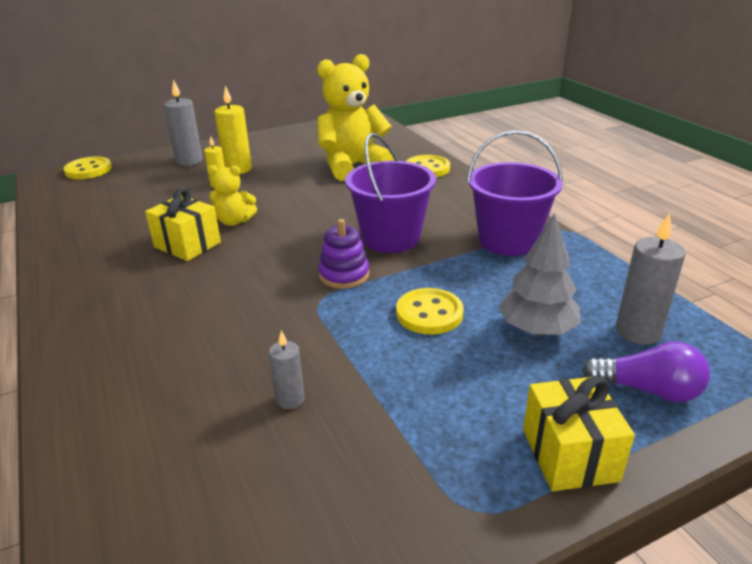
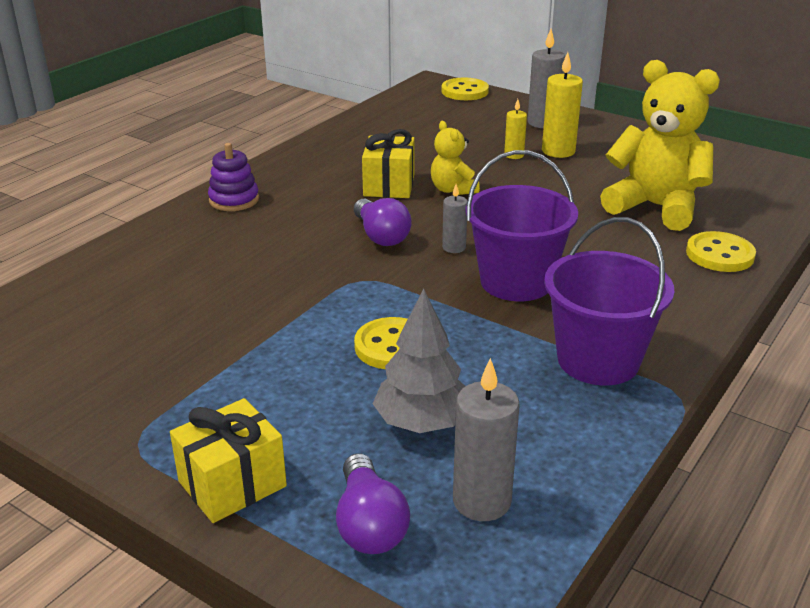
camera: 60 degrees right, 0 degrees up
(262, 272) = (381, 236): none -> purple light bulb
(290, 399) = (213, 314): grey candle -> grey candle (454, 247)
(344, 275) = (416, 278): purple stacking toy -> purple stacking toy (234, 200)

